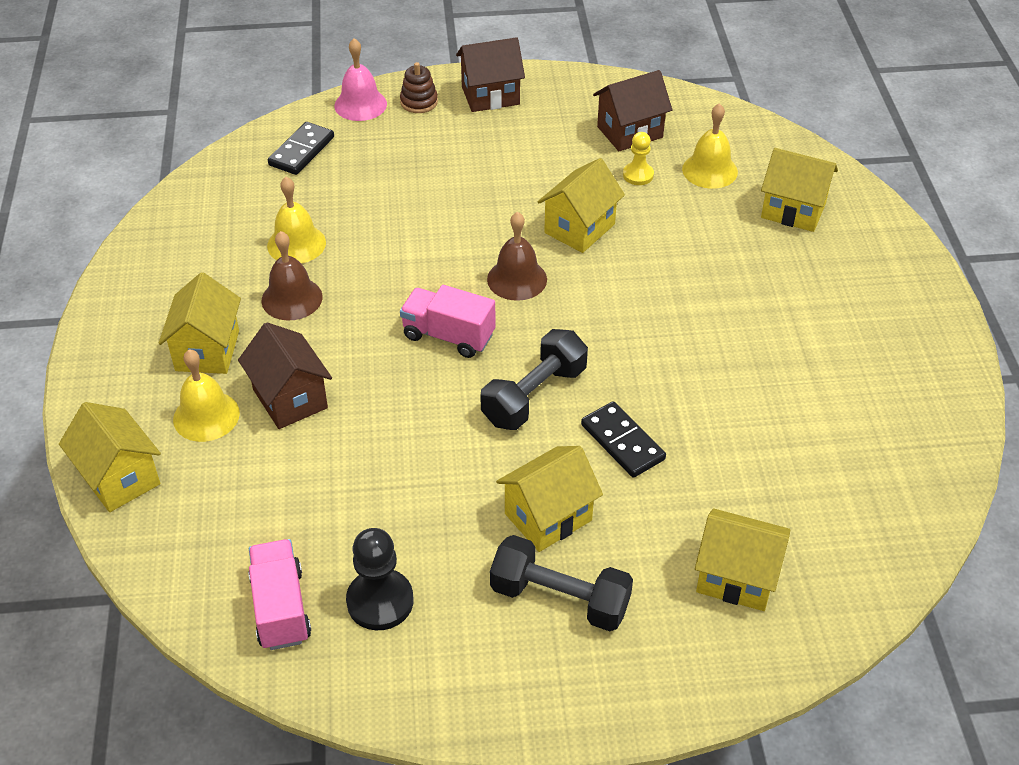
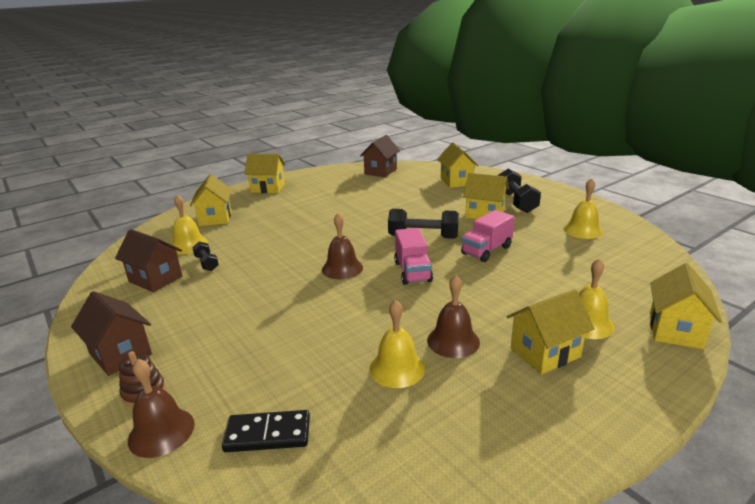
camera: 120 degrees left, 20 degrees down
(280, 608) = (629, 248): pink truck -> pink truck (486, 250)
(290, 399) = (528, 300): brown house -> brown house (380, 171)
(360, 104) = (161, 432): pink bell -> brown bell
(380, 601) = (583, 230): black pawn -> yellow bell
(579, 228) = (277, 265): yellow house -> yellow house (268, 188)
(622, 442) = (423, 212): black domino -> none
(638, 175) = (206, 263): yellow pawn -> black dumbbell

